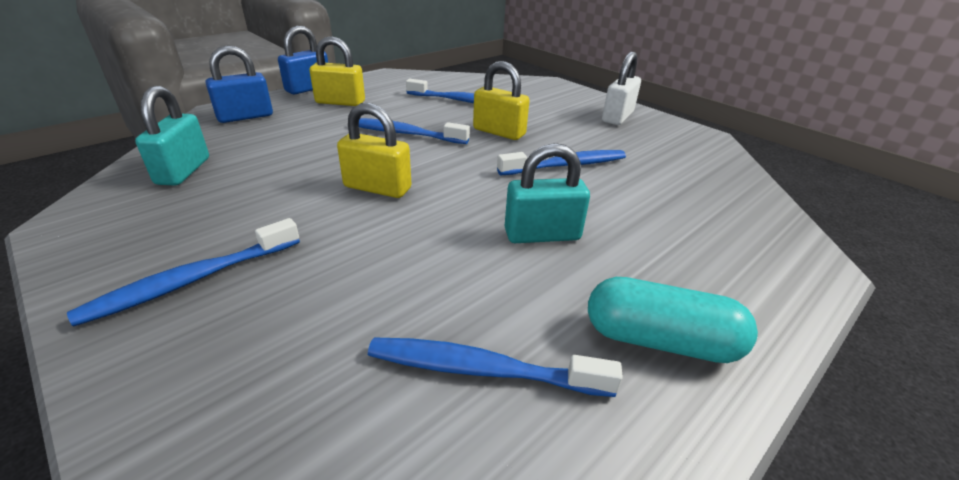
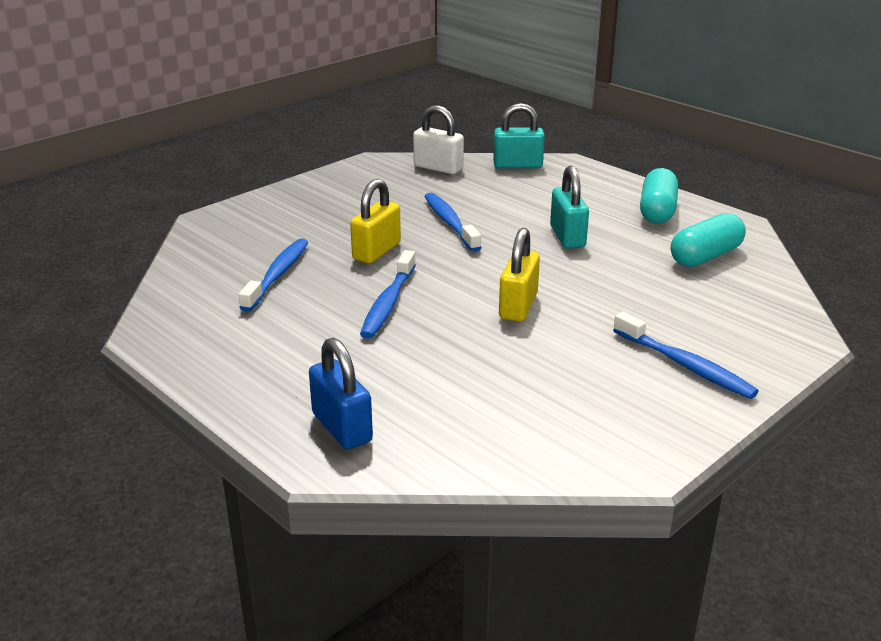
camera: 90 degrees left, 5 degrees down
(183, 171) = (516, 427): turquoise padlock -> turquoise padlock (517, 165)
(308, 88) = (216, 397): blue padlock -> none
(340, 102) = (281, 359): yellow padlock -> none
(482, 370) = (705, 256): blue toothbrush -> turquoise capsule
(617, 117) = (329, 192): white padlock -> white padlock (438, 168)

